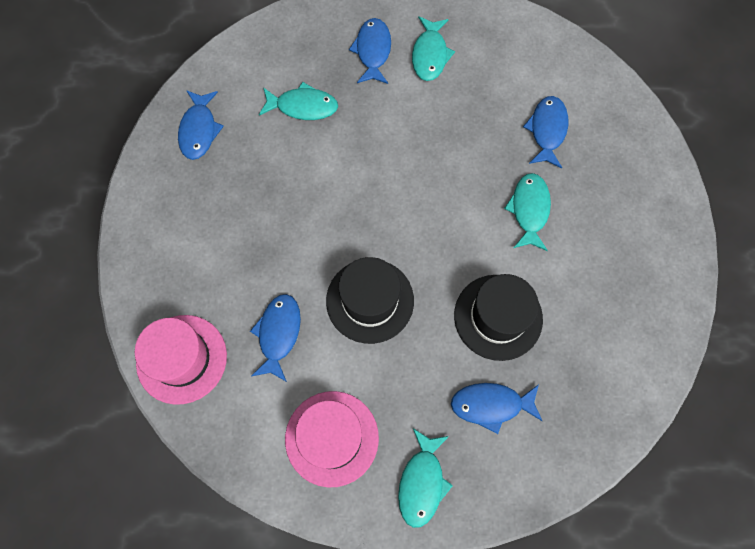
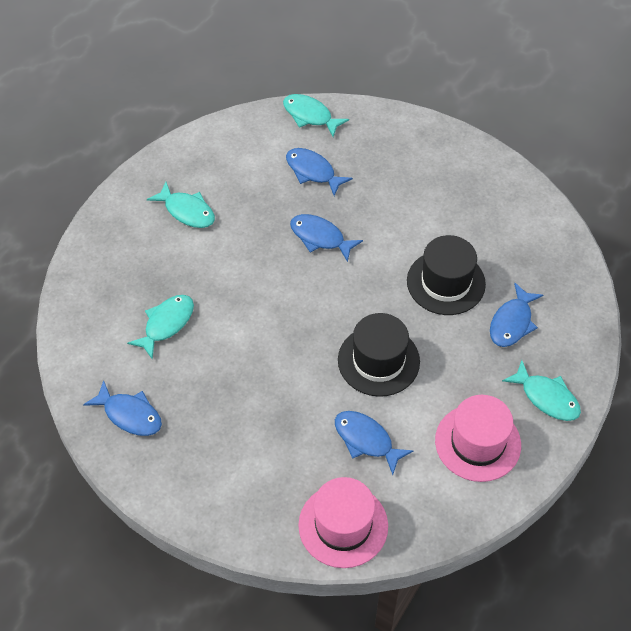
camera: 60 degrees left, 15 degrees down
(373, 51) = (152, 248): blue fish -> blue fish (320, 237)
(529, 210) = (371, 218): turquoise fish -> turquoise fish (310, 116)

